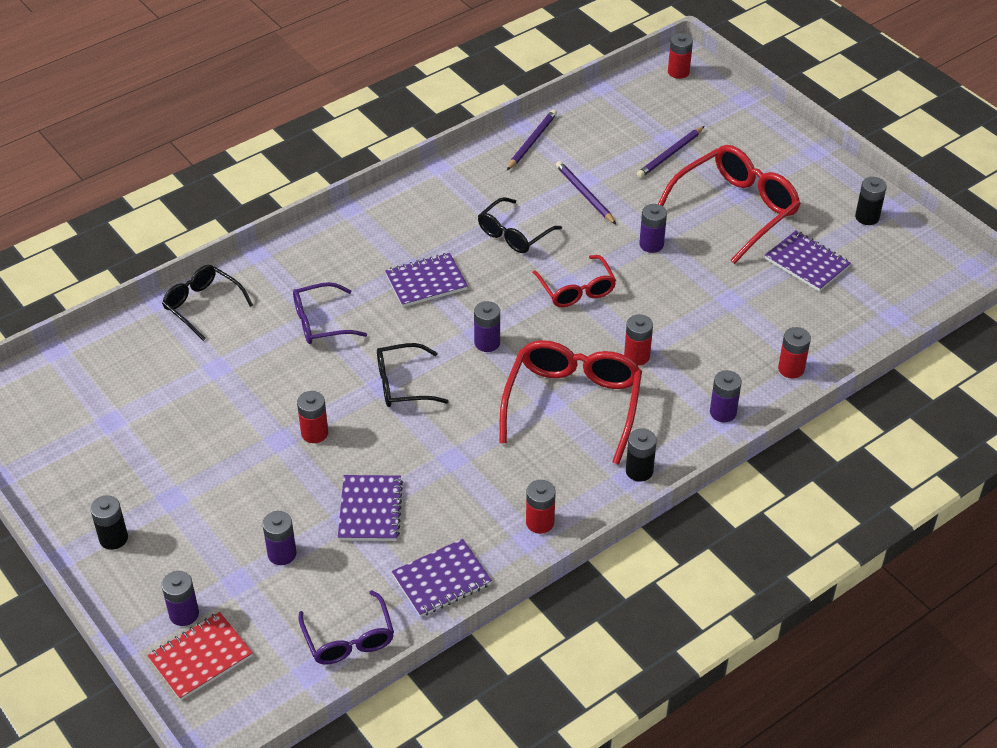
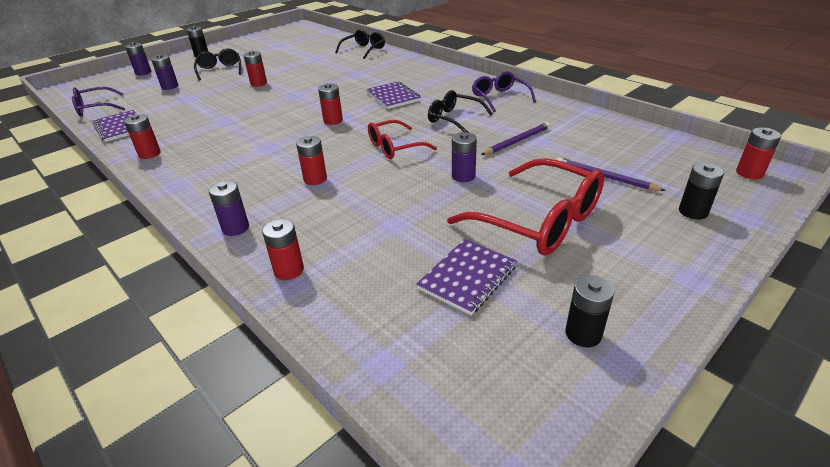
camera: 85 degrees right, 10 degrees down
(200, 657) = (112, 79): red notebook -> none
(320, 322) = (351, 75): purple glasses -> purple glasses (499, 97)
(370, 510) = (190, 103): purple notebook -> none
(402, 384) = (295, 100): black glasses -> black glasses (220, 70)
(487, 343) = (333, 121): purple battery -> red battery
(532, 141) = (572, 115): purple pencil -> none
(573, 404) = (264, 156): red glasses -> none
(639, 471) = (181, 189): black battery -> black battery (693, 212)

